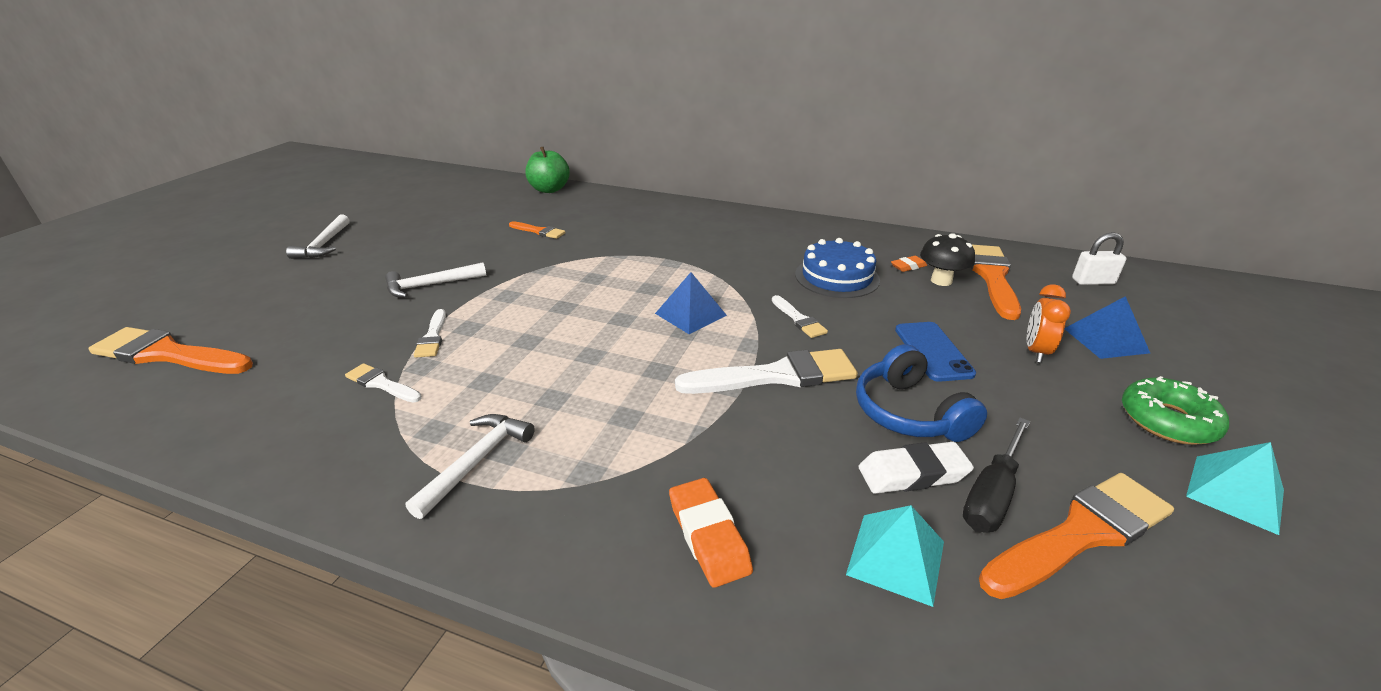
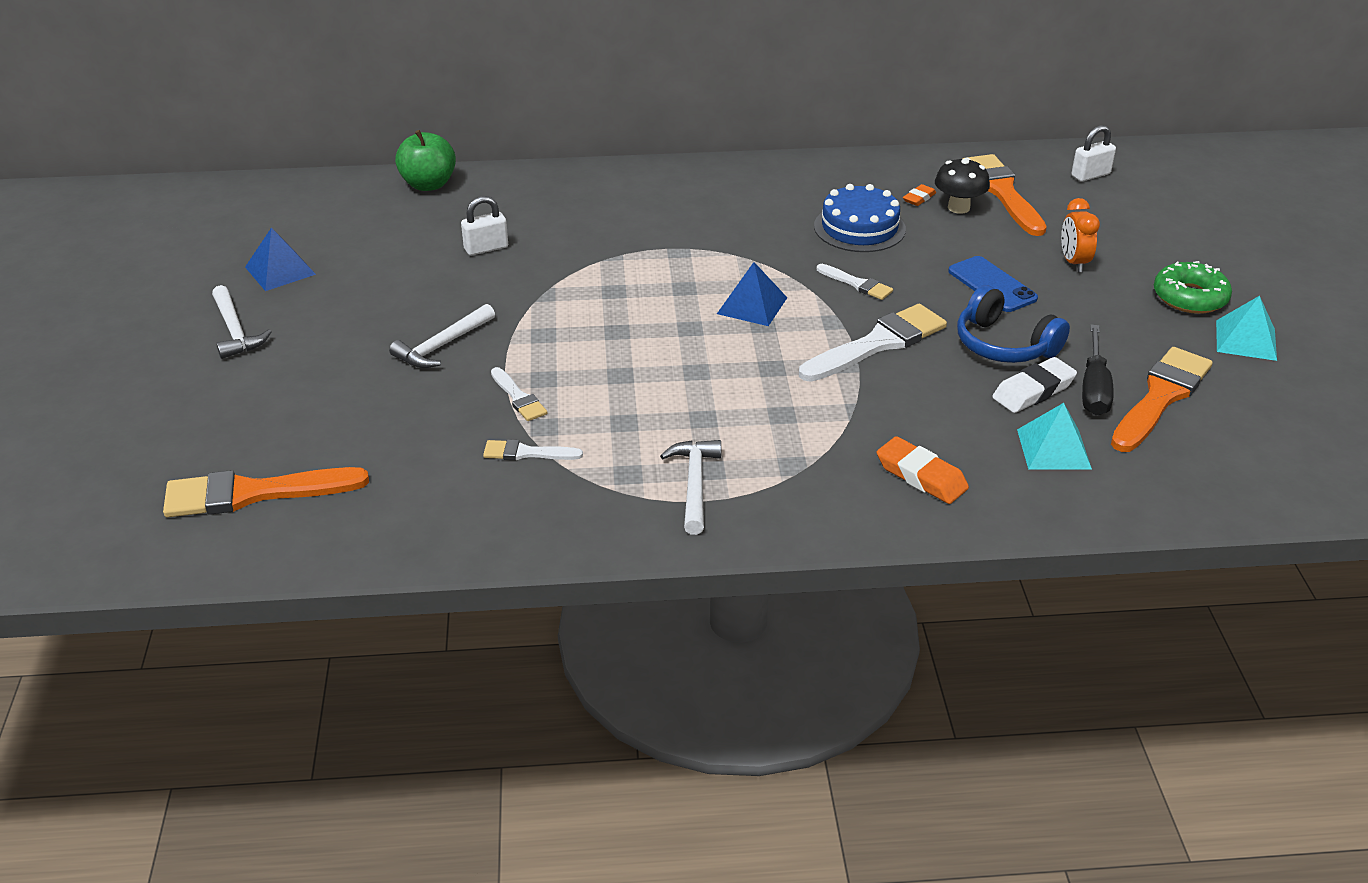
camera: 25 degrees left, 5 degrees up
(539, 231) = (486, 248): orange brush -> white padlock
(1105, 340) = (1123, 236): blue pyramid -> blue pyramid (280, 270)

